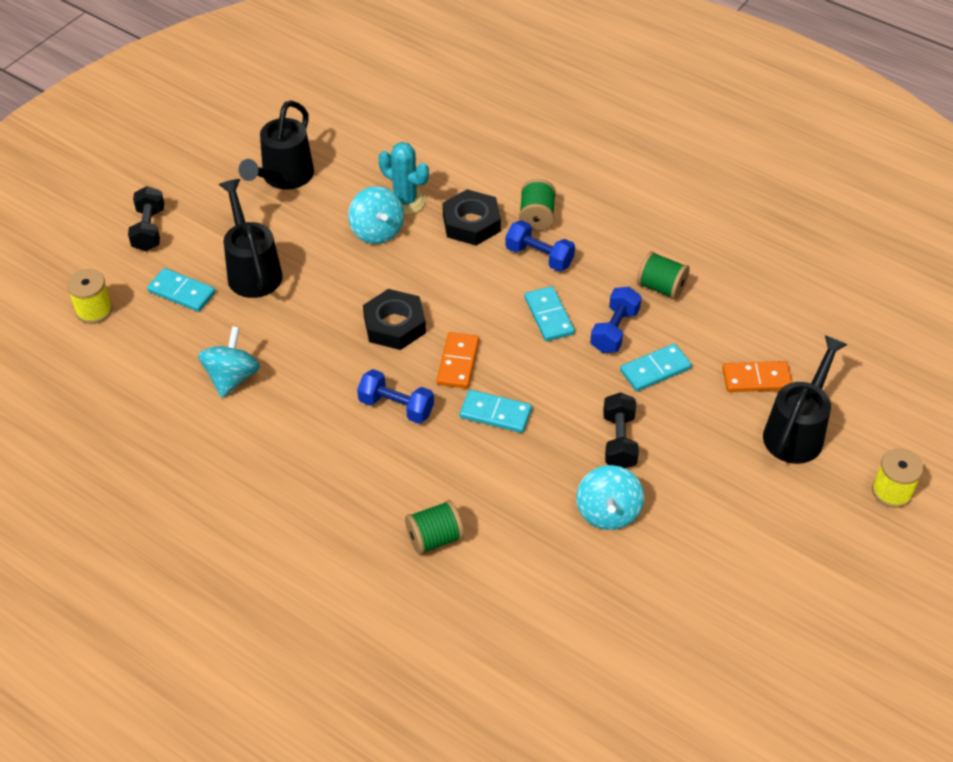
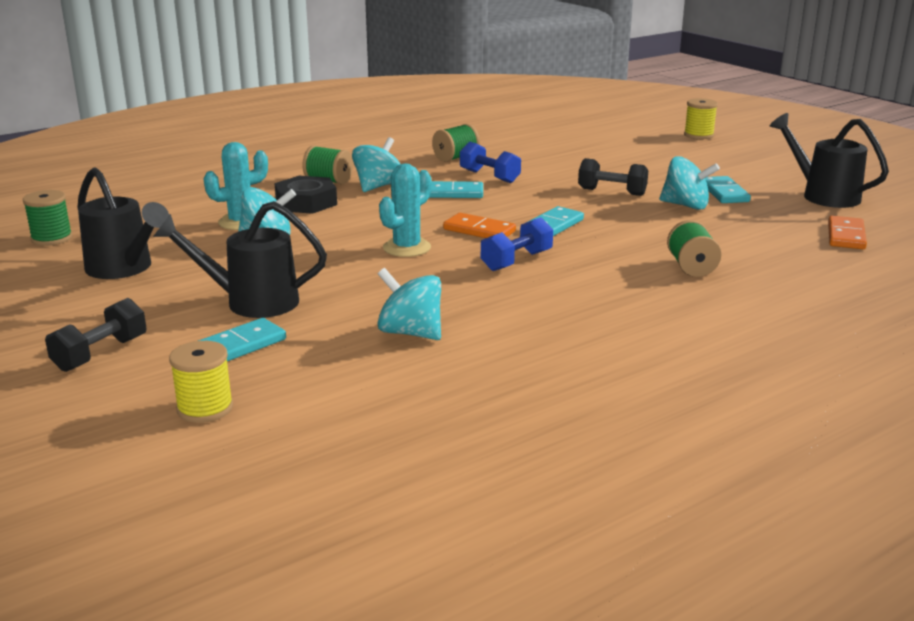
camera: 70 degrees left, 25 degrees down
(149, 229) = (100, 354): black dumbbell -> black dumbbell turned 75 degrees counterclockwise
(323, 112) = (52, 238): none -> green spool
(394, 325) = (406, 248): black nut -> turquoise cactus
(539, 256) = (378, 186): blue dumbbell -> turquoise spinning top
(655, 370) = (543, 171): turquoise domino -> turquoise domino (724, 193)
(756, 379) = (574, 148): orange domino -> orange domino (845, 236)
(797, 431) = (632, 147): black watering can -> black watering can (823, 195)

